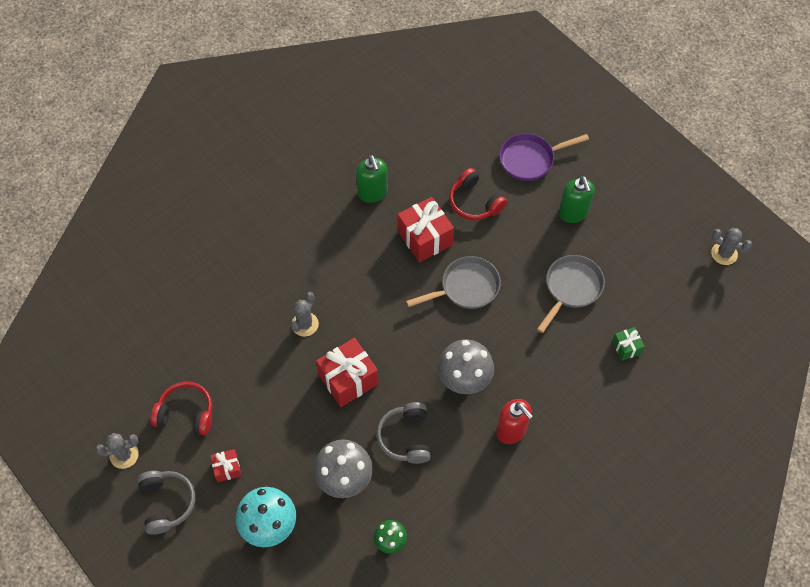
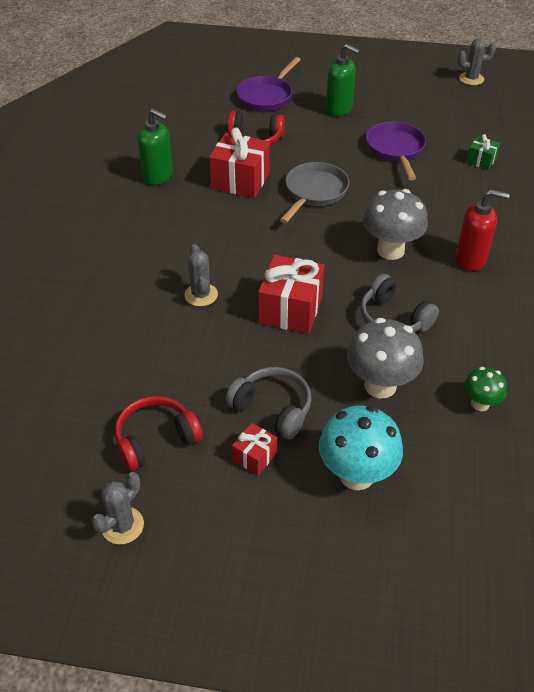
camera: 40 degrees left, 15 degrees down
(167, 503) = (223, 535): grey headphones -> grey headphones (272, 409)
(571, 288) = (395, 150): grey pan -> purple pan

